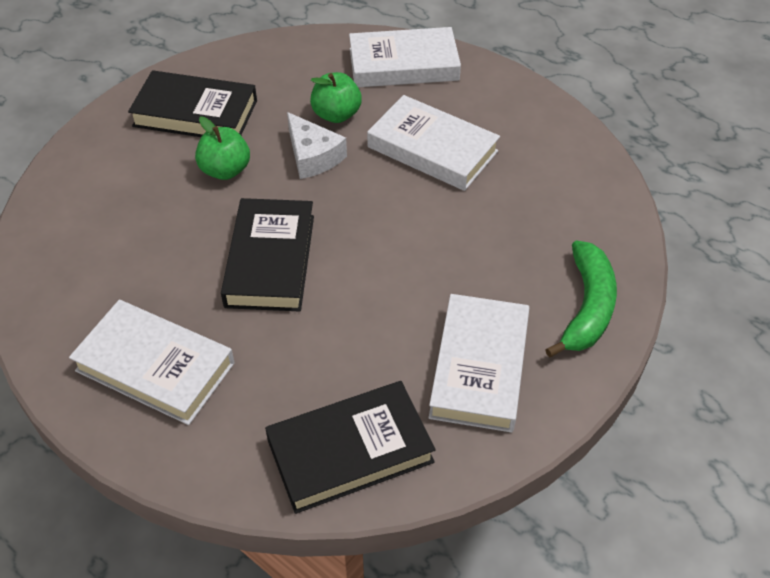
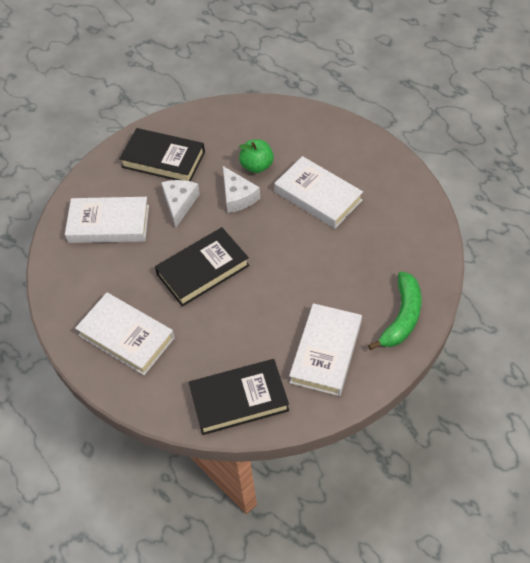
camera: 10 degrees right, 5 degrees up
(225, 170) = (179, 203): green apple -> white cheese
(270, 260) = (203, 270): black book -> black book turned 45 degrees clockwise
(403, 64) = (307, 129): white book -> white book (109, 224)

